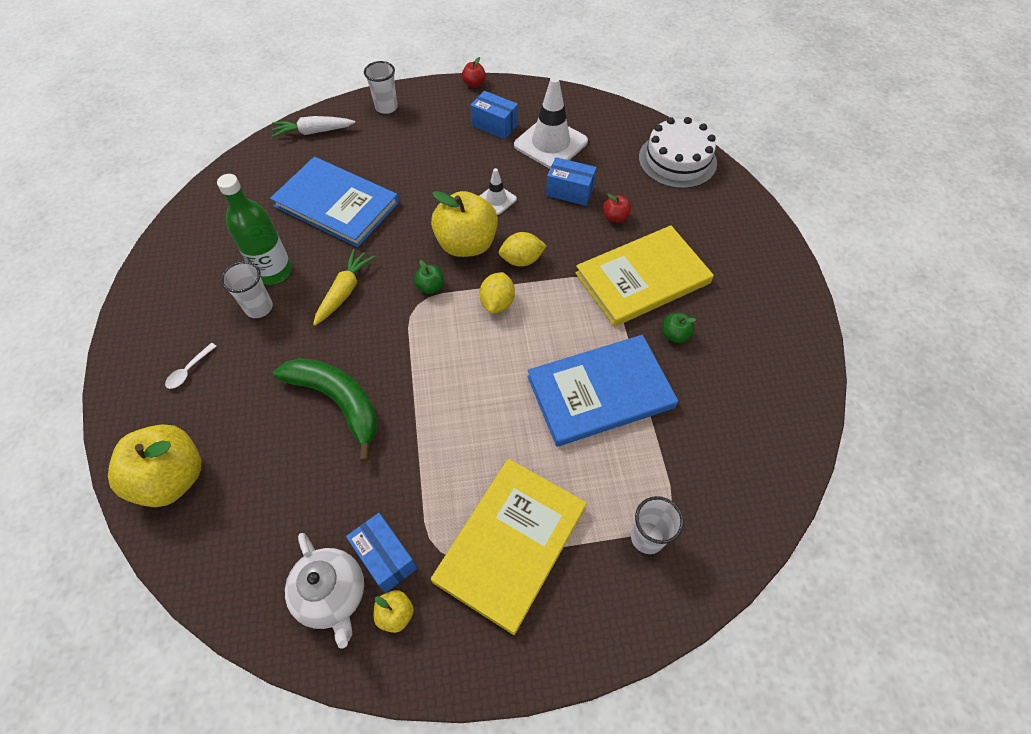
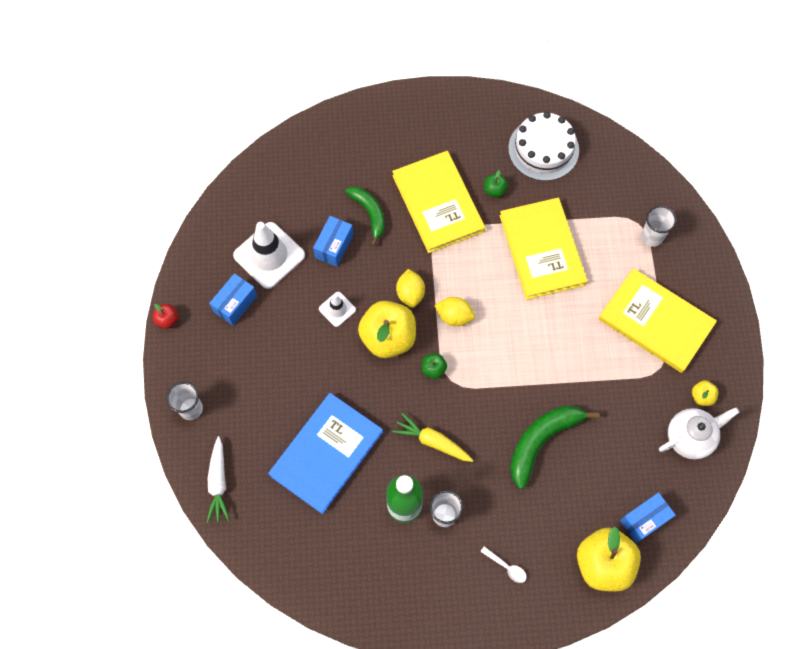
camera: 85 degrees left, 10 degrees up
(385, 557) = (664, 403): blue box -> blue box (644, 520)
(600, 392) = (542, 250): blue book -> yellow book
(615, 217) = (369, 213): red apple -> green banana
(677, 160) = (306, 152): white cake -> white cake (543, 149)

